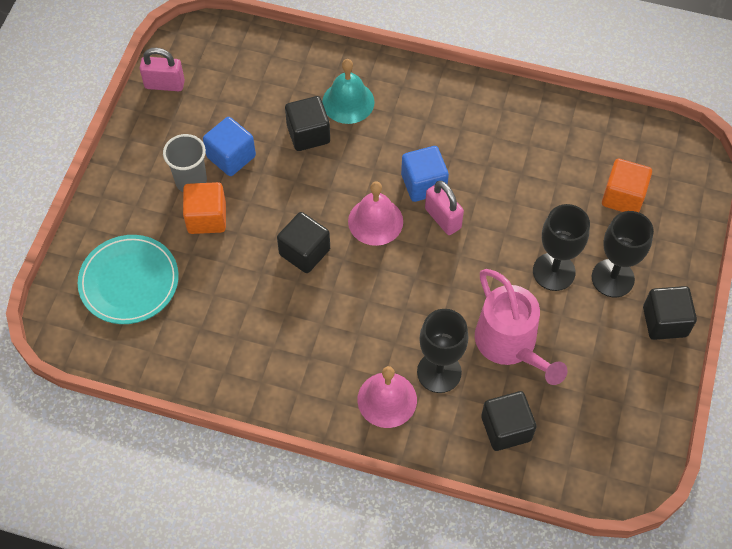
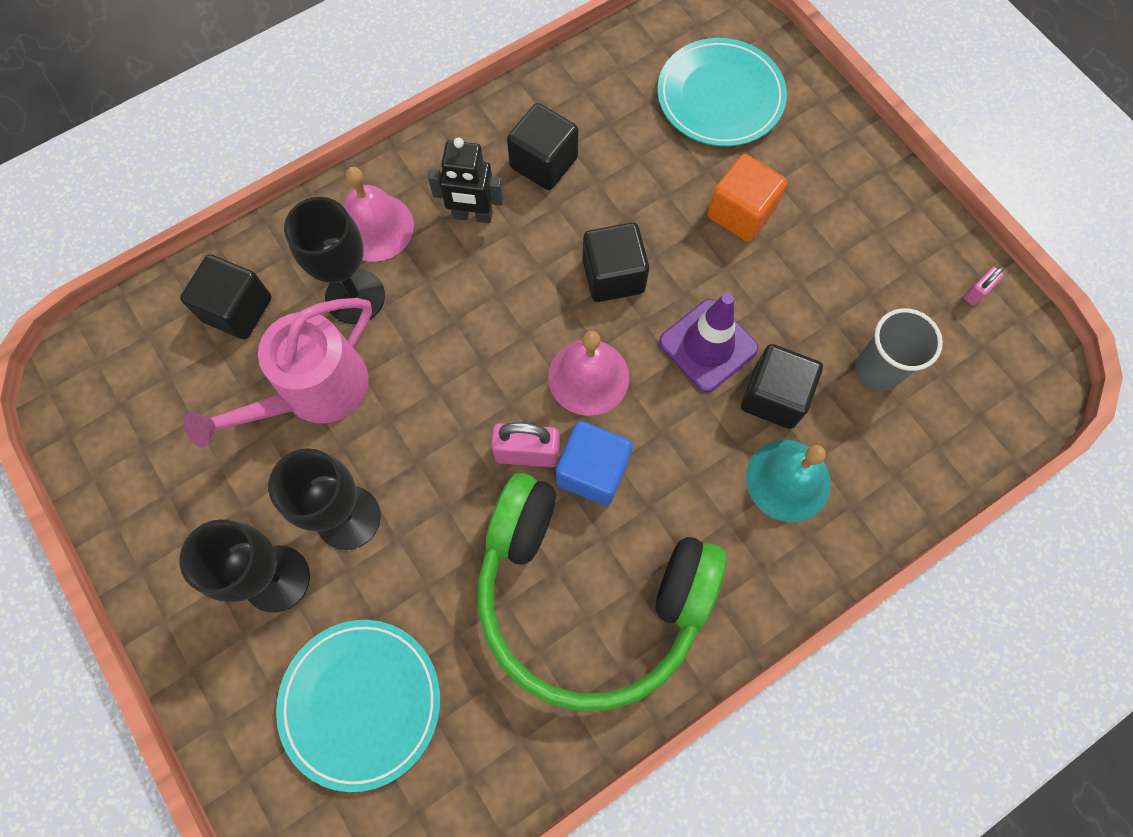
camera: 130 degrees right, 10 degrees up
(164, 84) = (976, 292): pink padlock -> pink padlock, size x0.54
(191, 181) = (805, 229): grey cup -> grey cup (877, 370)
(231, 157) = (807, 291): blue cube -> none
(306, 180) = (708, 345): none -> purple traffic cone
(331, 352) = (472, 215): none -> black robot
(483, 143) = (589, 595): none -> green headphones
(510, 344) = (315, 391): pink watering can -> pink watering can turned 60 degrees counterclockwise
(623, 197) = (361, 703): orange cube -> turquoise plate
(664, 321) = (172, 586): black cube -> black cube (543, 163)

